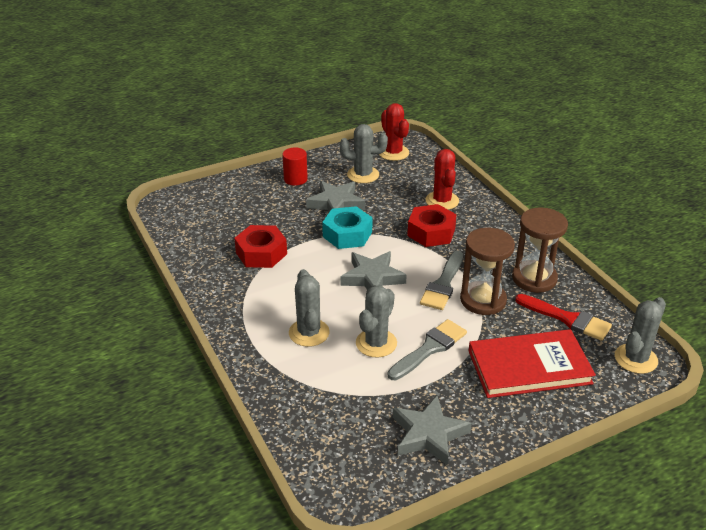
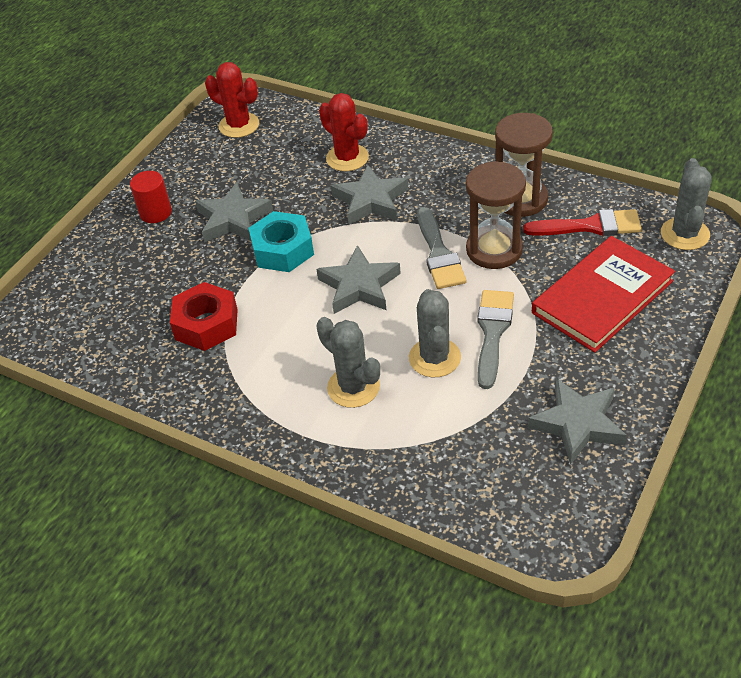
camera: 30 degrees left, 10 degrees up
(363, 175) = (230, 169): grey cactus -> none
(431, 232) = (370, 200): red nut -> grey star

